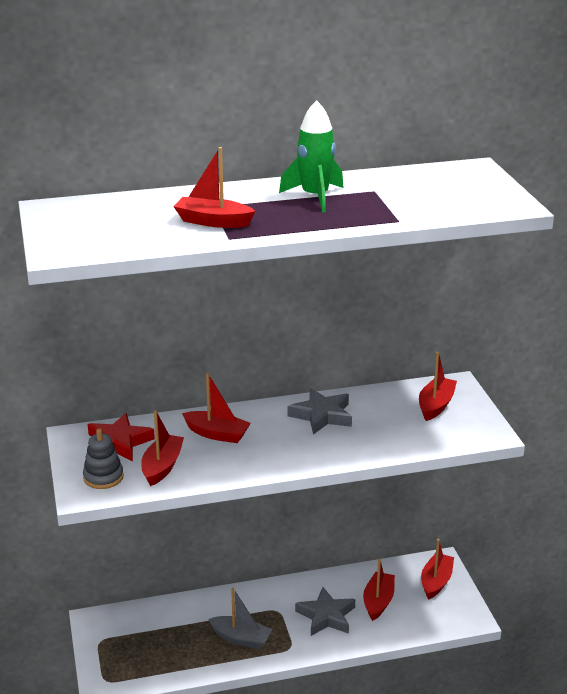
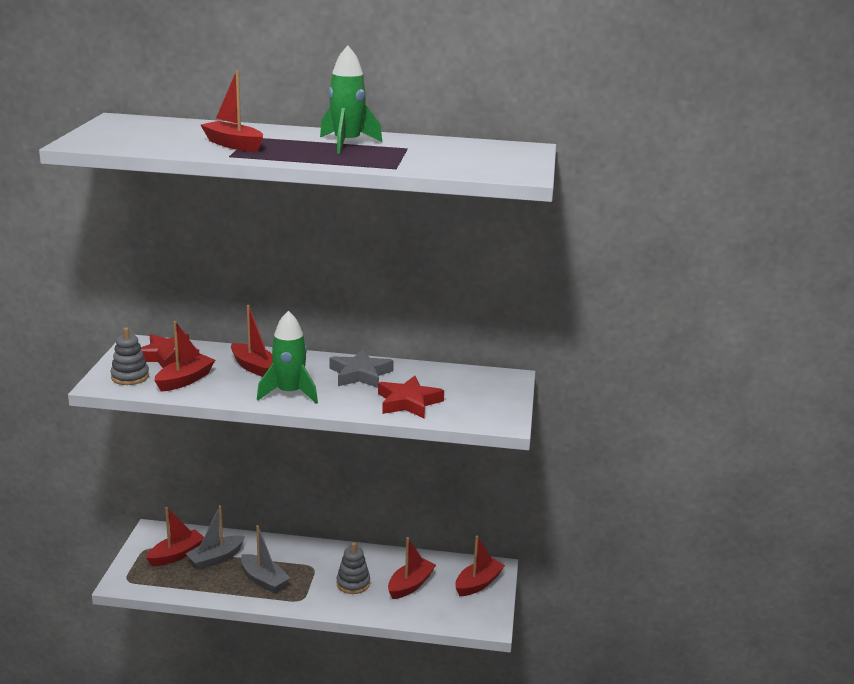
camera: 20 degrees right, 5 degrees down
(178, 630) = (216, 558): none -> grey boat
(276, 454) = (289, 393): none -> green rocket
(326, 616) = (353, 583): grey star -> grey stacking toy
(391, 435) = (408, 402): none -> red star
(436, 405) = (474, 389): red boat -> red boat (176, 555)

